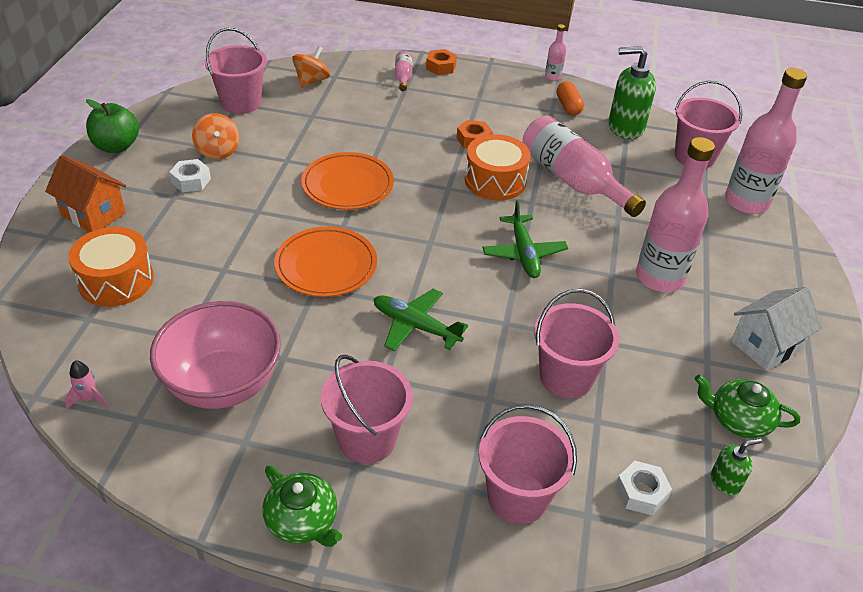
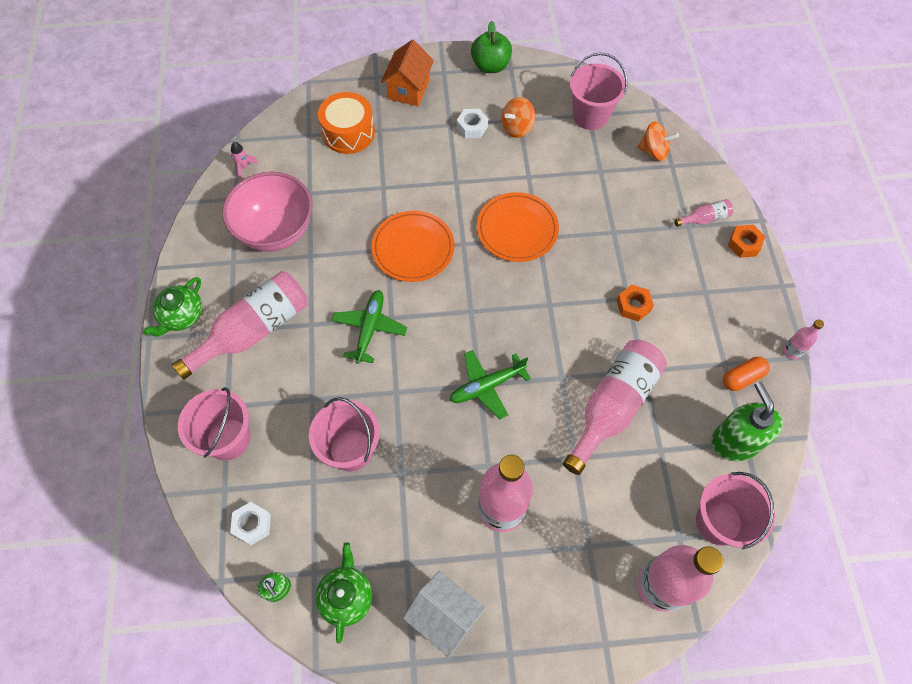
camera: 75 degrees right, 20 degrees up
(367, 439) = (253, 330): pink bucket -> pink bottle
(495, 181) = (579, 339): orange drum -> none

